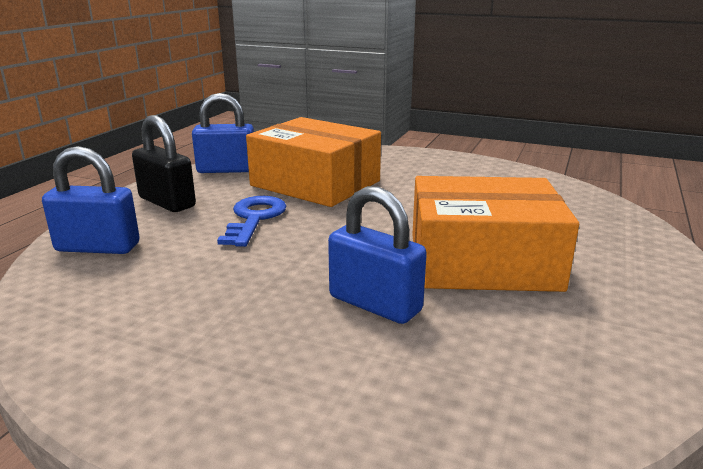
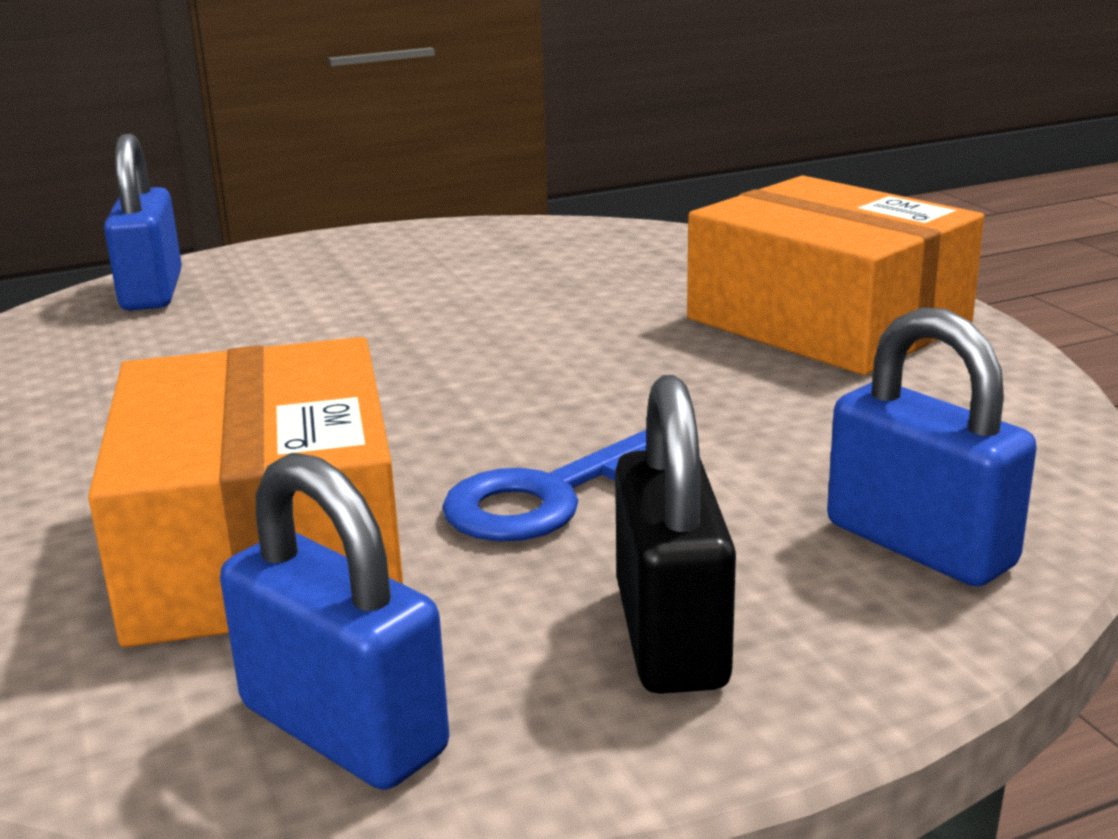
camera: 135 degrees left, 0 degrees up
(375, 304) = (606, 323): blue padlock -> blue padlock (152, 292)
(482, 261) = (396, 317): orange box -> orange box (827, 321)

